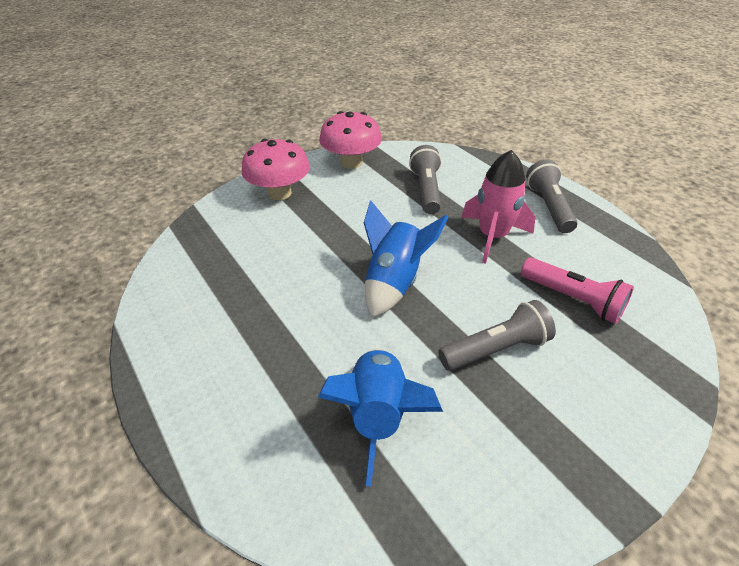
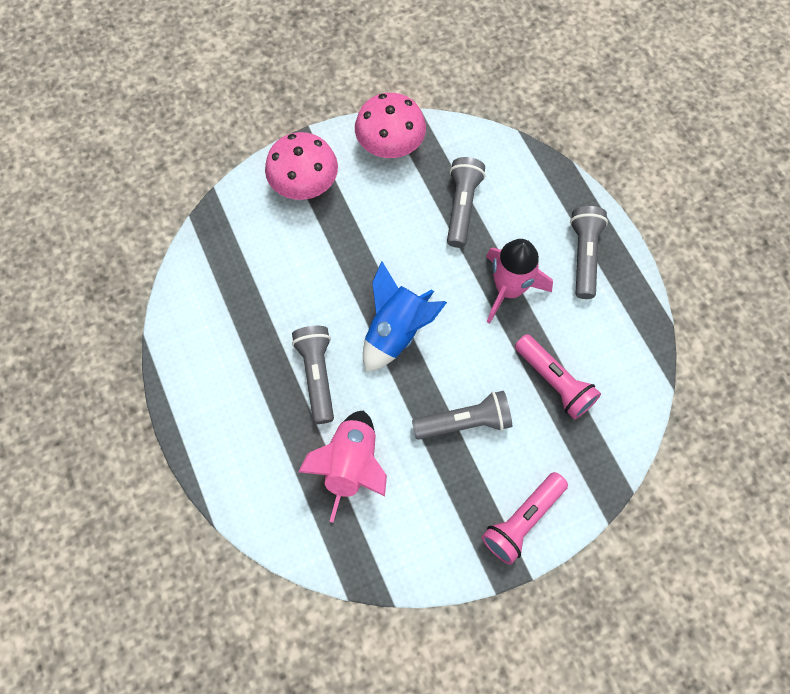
camera: 10 degrees right, 25 degrees up
(318, 331) = (317, 376): none -> grey flashlight
(378, 415) = (351, 466): blue rocket -> pink rocket
(611, 441) = (522, 520): none -> pink flashlight

